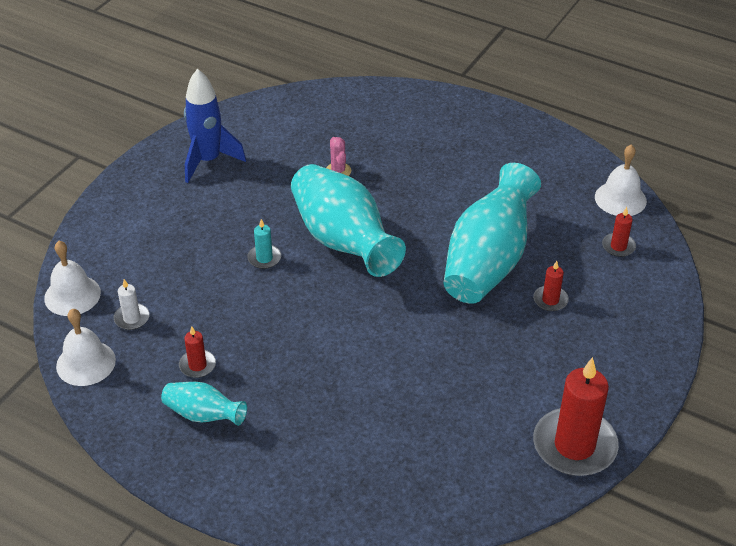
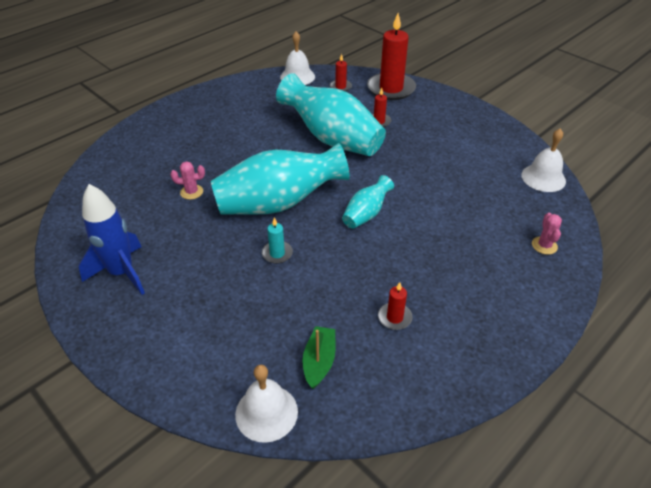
camera: 75 degrees left, 0 degrees up
(86, 363) = (370, 408): white bell -> white bell (543, 178)
(132, 318) = (319, 361): white candle -> green boat
(203, 415) = (454, 321): turquoise vase -> turquoise vase (366, 214)
(350, 495) = (544, 245): none -> pink cactus
(574, 445) = (505, 139): red candle -> red candle (391, 89)

